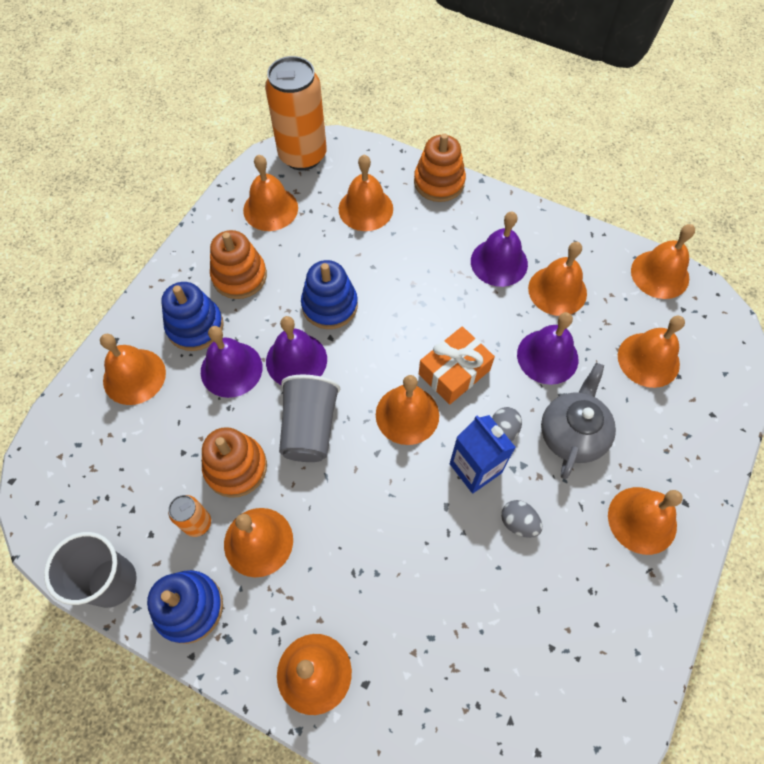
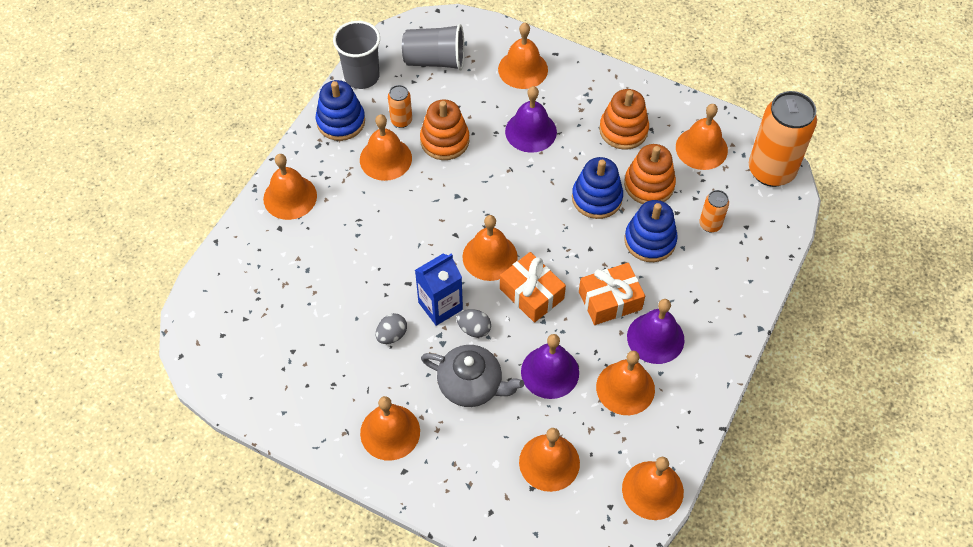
camera: 90 degrees right, 5 degrees down
(195, 326) = (570, 103): blue stacking toy -> blue stacking toy (650, 240)
(296, 360) = (540, 175): purple bell -> none
(309, 428) = (478, 187): grey cup -> grey cup (435, 60)
(365, 209) = (710, 224): orange bell -> orange can
(439, 182) = (752, 289): orange stacking toy -> orange stacking toy (649, 185)
(458, 299) = (610, 300): none -> orange gift

